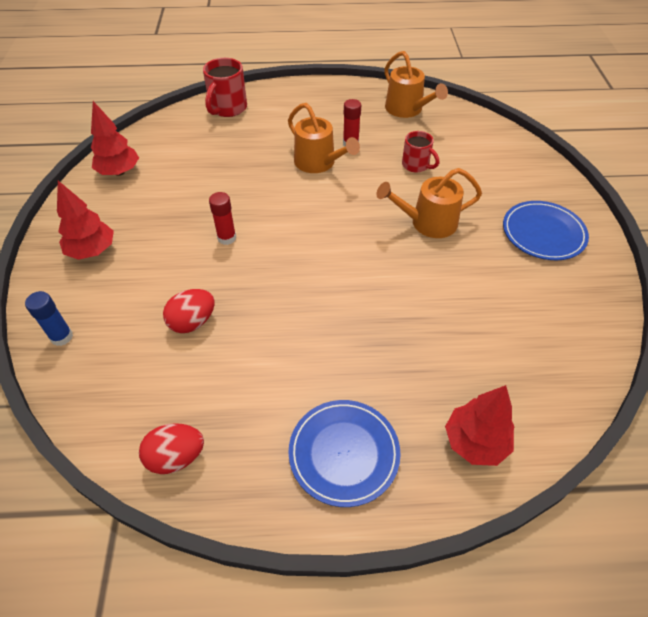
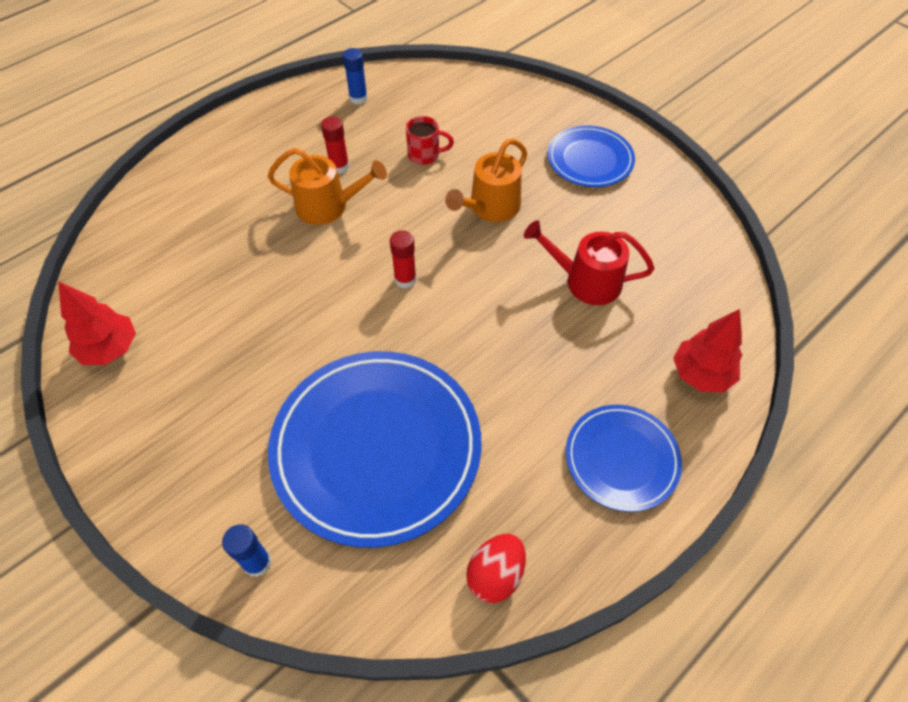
camera: 40 degrees left, 5 degrees up
(92, 251) = (184, 455): red tree -> none
(192, 322) = (376, 448): red egg -> blue plate
(227, 108) = (160, 199): red mug -> none
(227, 238) = (318, 343): red glue stick -> red glue stick (405, 279)
(407, 109) = (358, 98): orange watering can -> blue glue stick
(449, 313) = (586, 281): none -> red watering can

